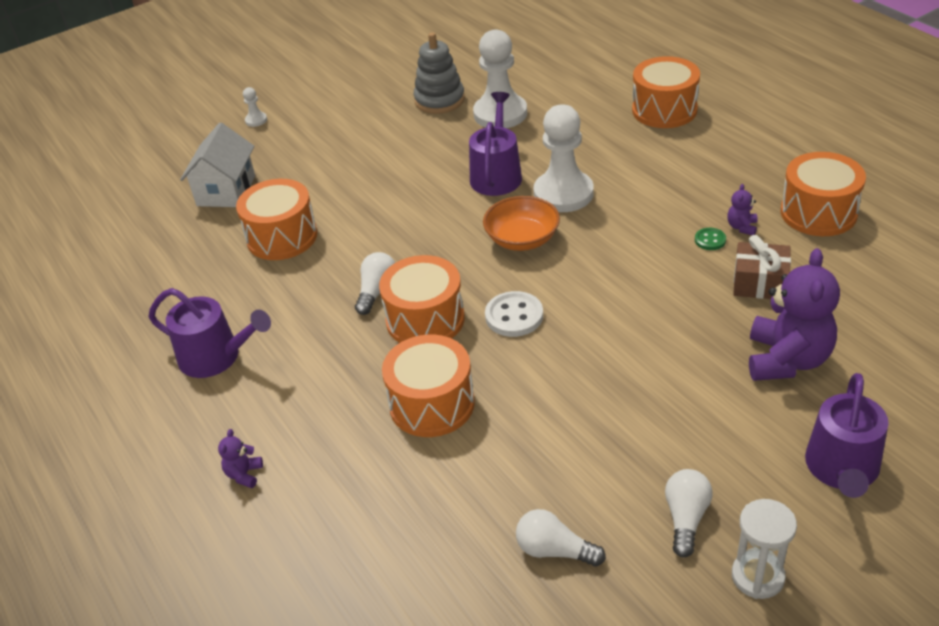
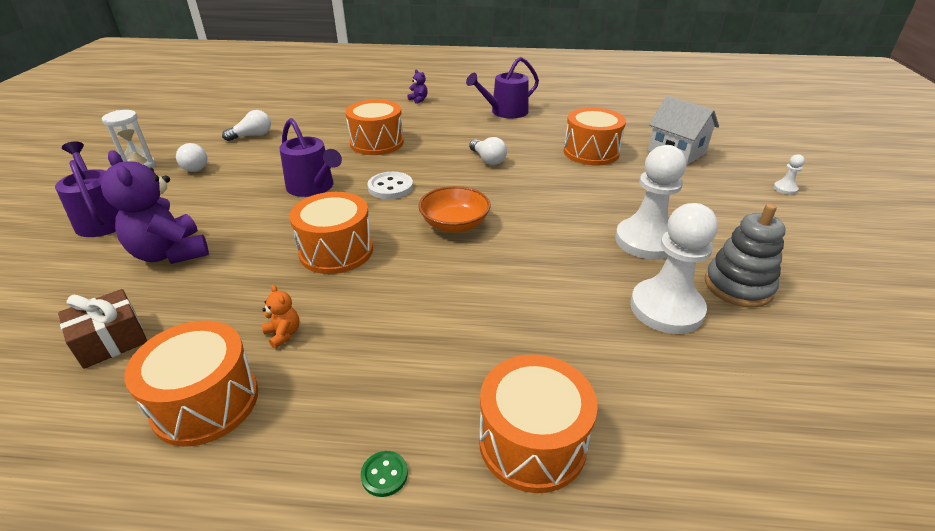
camera: 125 degrees right, 5 degrees down
(425, 319) = (438, 163): orange drum -> orange drum (336, 251)
(496, 175) = (554, 253): purple watering can -> purple watering can (313, 187)
(563, 194) = (479, 270): white pawn -> white pawn (645, 241)
(710, 240) = (304, 304): green button -> green button (384, 474)
(742, 227) = (283, 334): purple teddy bear -> orange teddy bear
(760, 283) = (228, 293): brown gift -> brown gift (111, 340)

